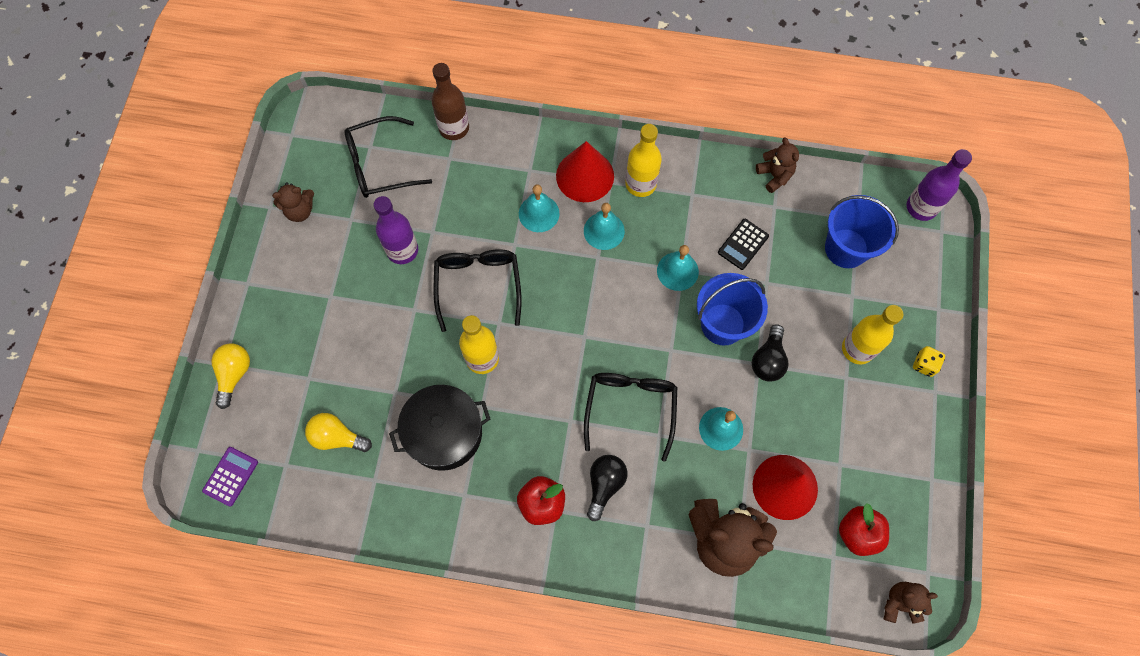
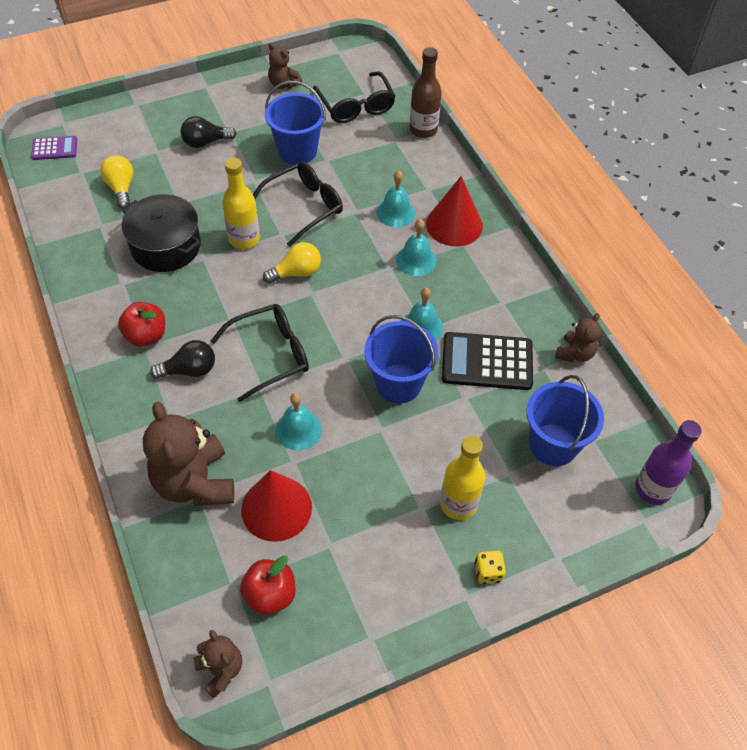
camera: 55 degrees right, 15 degrees down
(234, 374) = (132, 113): yellow light bulb -> yellow light bulb (296, 272)
(380, 165) = (356, 106): black glasses -> black glasses turned 150 degrees counterclockwise
(402, 250) = (297, 151): purple bottle -> blue bucket
(640, 184) = (480, 263): yellow bottle -> none
(743, 244) = (487, 362): black calculator -> black calculator, size x1.77
(768, 360) = (390, 435): black light bulb -> black light bulb (205, 142)

